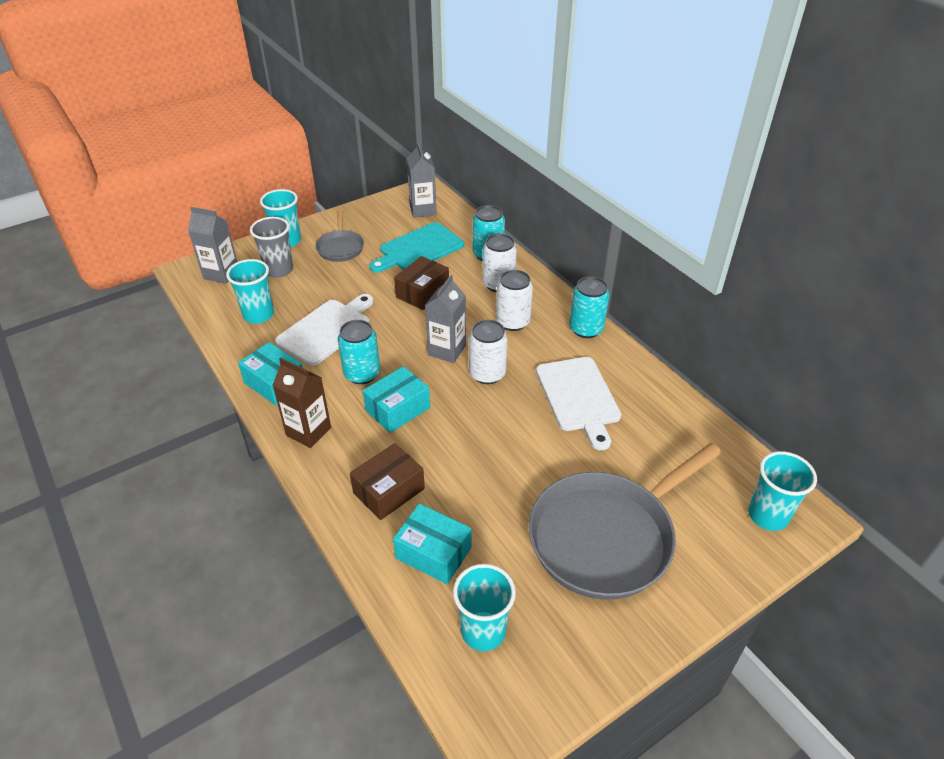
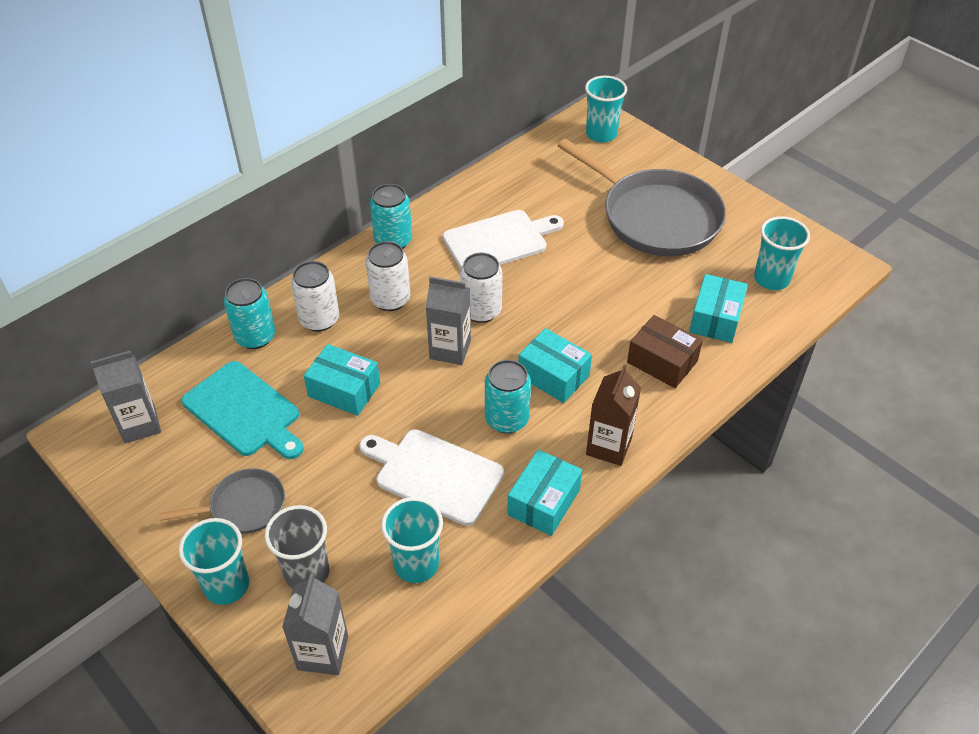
camera: 100 degrees left, 5 degrees up
(422, 292) = (344, 390): brown box -> turquoise box

